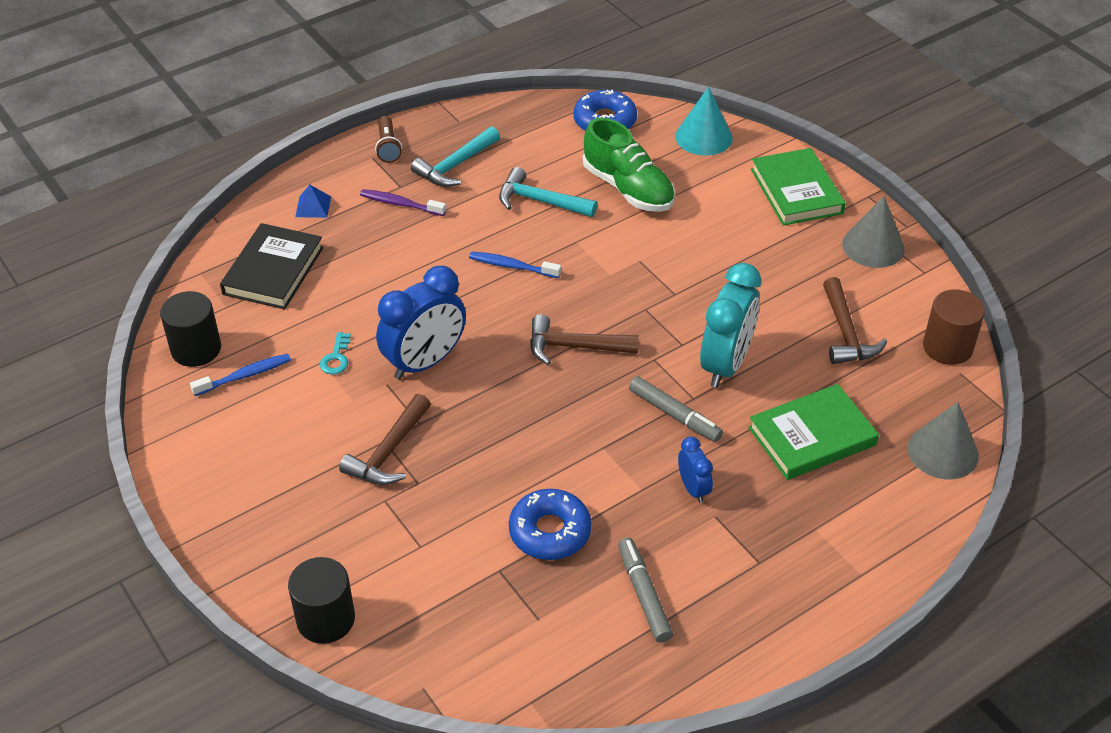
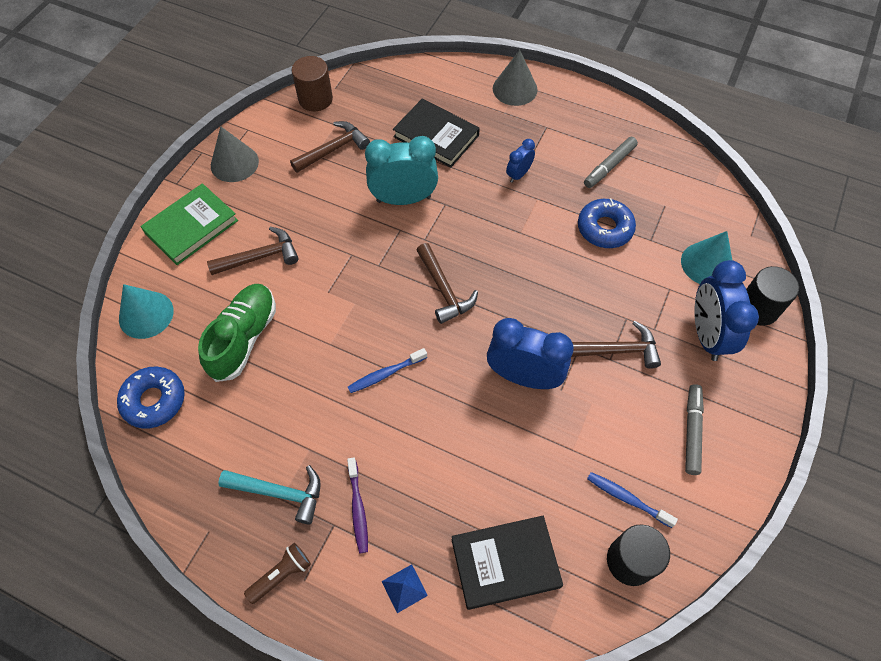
camera: 120 degrees left, 15 degrees up
(336, 358) = (562, 442): turquoise key -> none
(338, 544) = (706, 335): none -> blue clock
(422, 607) = (707, 264): none -> turquoise cone
(512, 266) = (385, 374): blue toothbrush -> blue toothbrush turned 75 degrees clockwise
(540, 201) = (294, 395): turquoise hammer -> none
(674, 415) = (467, 207): grey marker -> grey marker (691, 431)
(721, 227) = (260, 257): none -> brown hammer
(812, 436) = (436, 136): green book -> black book
(942, 451) = (406, 78): grey cone -> grey cone (515, 89)

